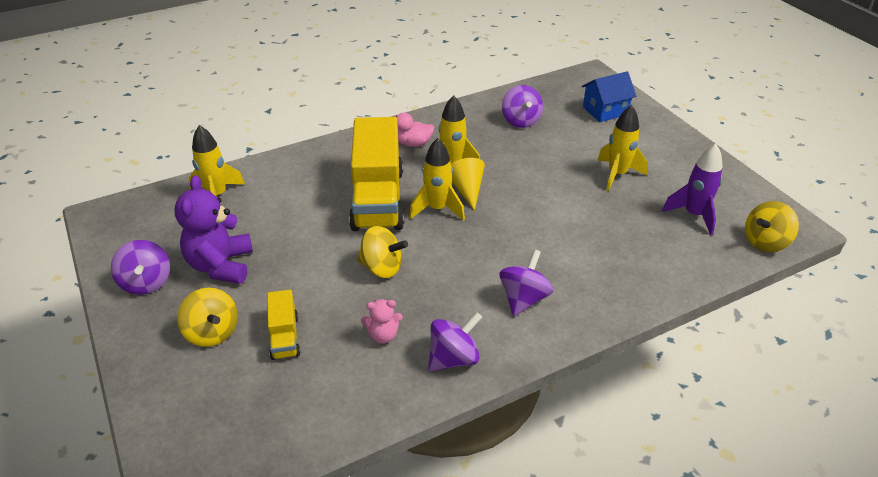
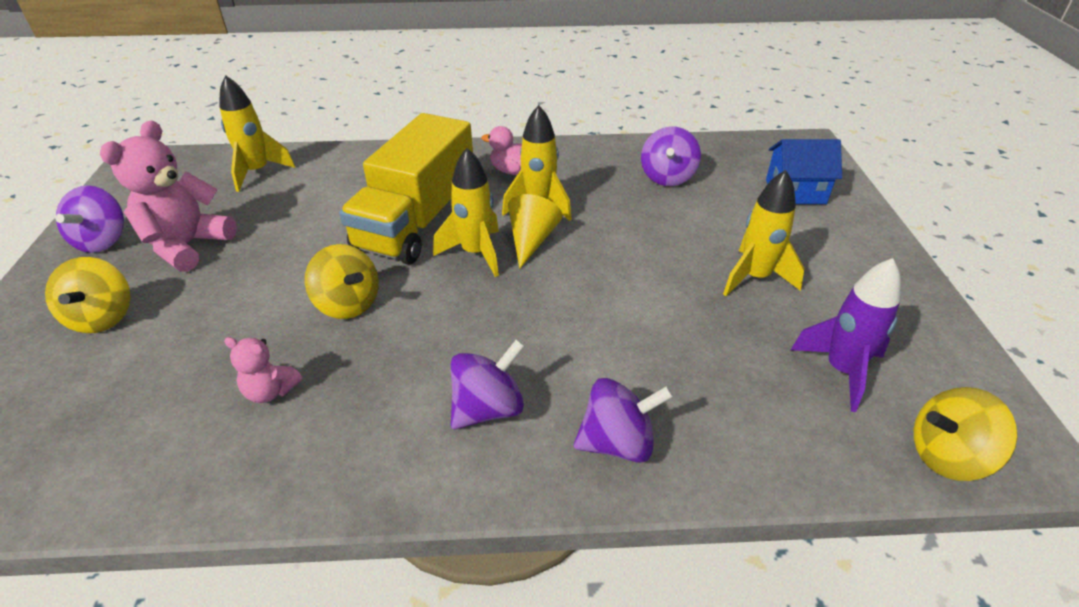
camera: 25 degrees right, 0 degrees up
(221, 265) = (187, 246): purple teddy bear -> pink teddy bear
(285, 337) = (166, 350): yellow truck -> none
(454, 358) = (325, 459): purple spinning top -> purple spinning top (617, 443)

